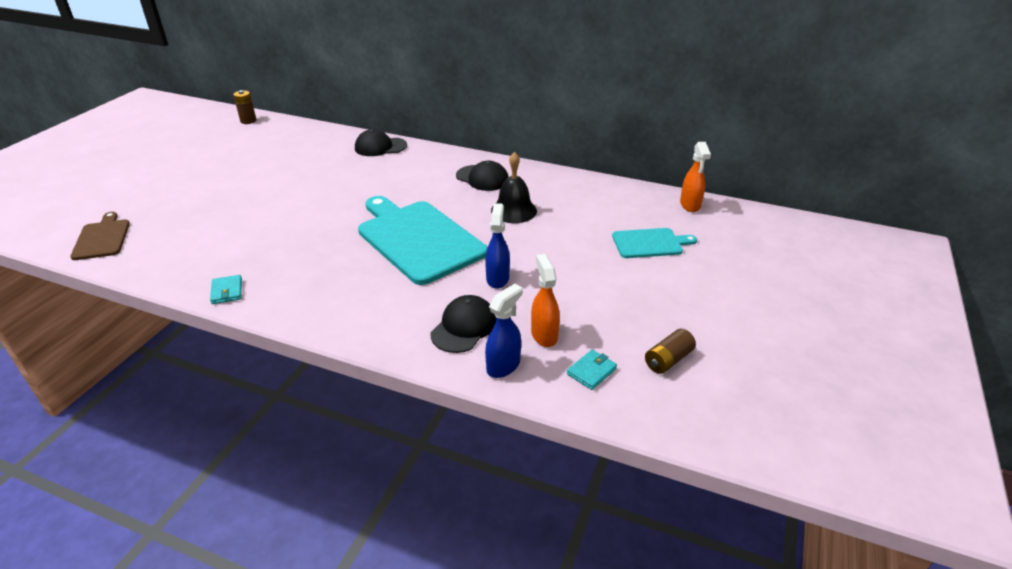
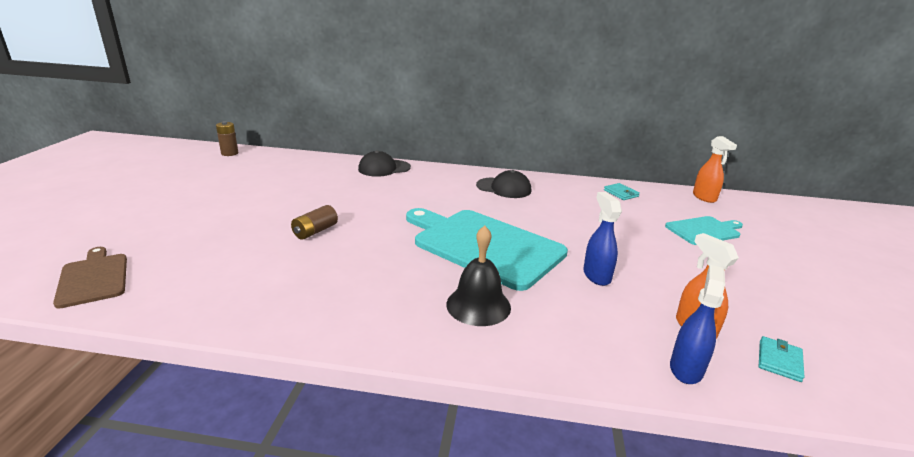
camera: 15 degrees left, 10 degrees down
(227, 291) = (295, 323): turquoise wallet -> turquoise wallet (621, 193)
(464, 327) = (606, 330): black cap -> none
(514, 210) = (557, 213): black bell -> black bell (478, 305)
(668, 360) = (836, 337): brown battery -> brown battery (315, 231)

